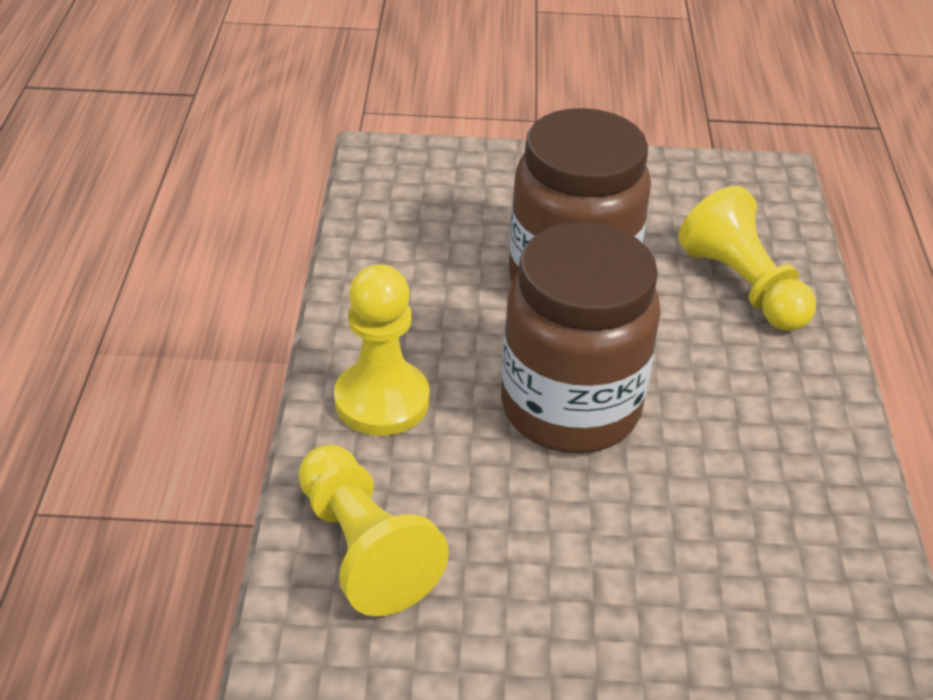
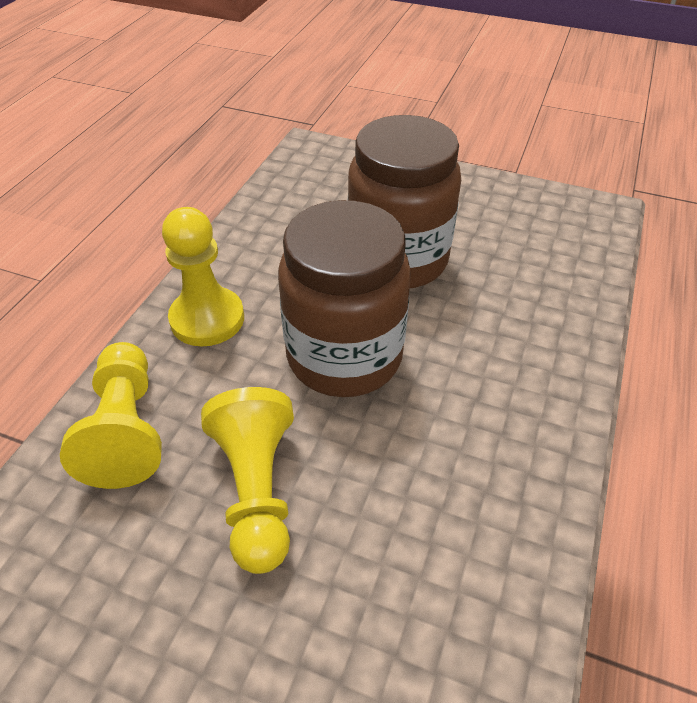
camera: 20 degrees right, 5 degrees up
(743, 286) = (535, 291): yellow pawn -> yellow pawn (257, 490)

